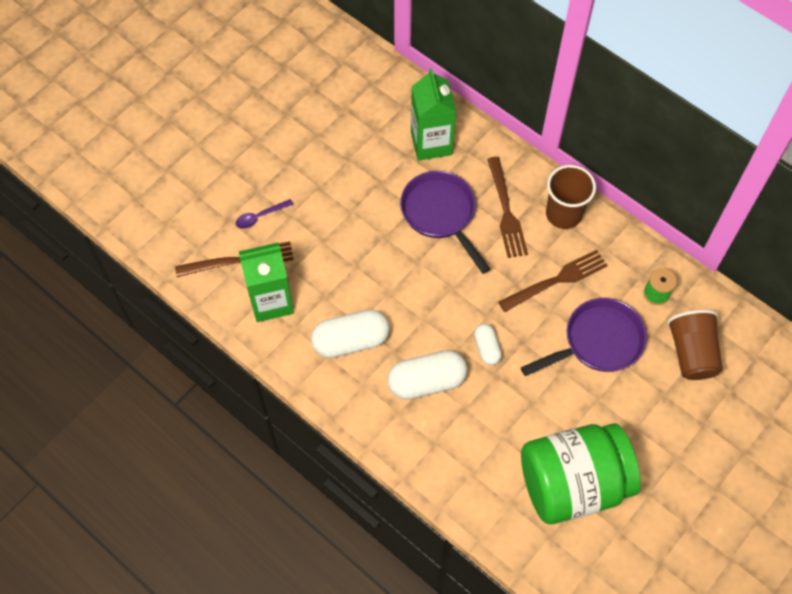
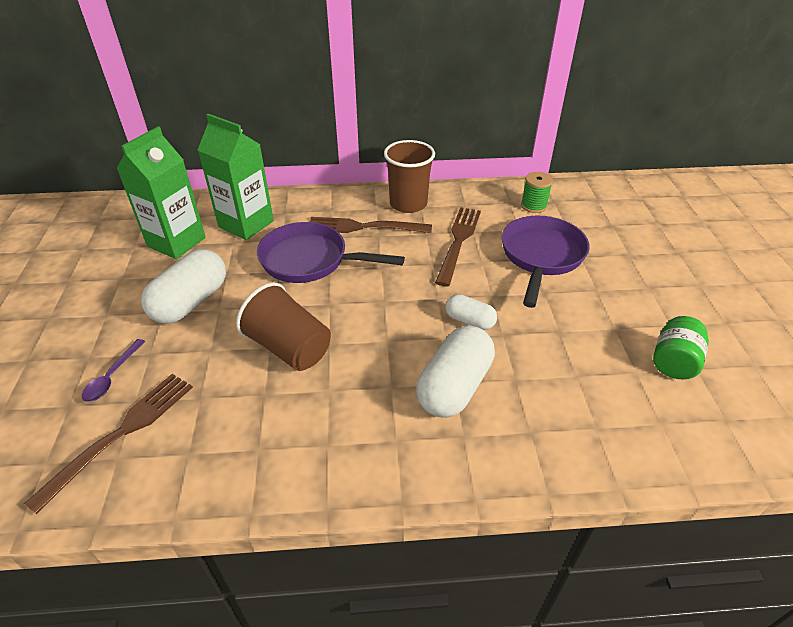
camera: 45 degrees left, 20 degrees down
(271, 301) = (202, 444): green carton -> green carton (176, 242)
(351, 341) = (337, 411): white capsule -> white capsule (191, 302)
(506, 211) = (363, 227): brown fork -> brown fork turned 150 degrees clockwise
(572, 483) = (673, 362): green jar -> green jar, size x0.43
(691, 353) = (605, 221): brown cup -> brown cup (289, 348)

